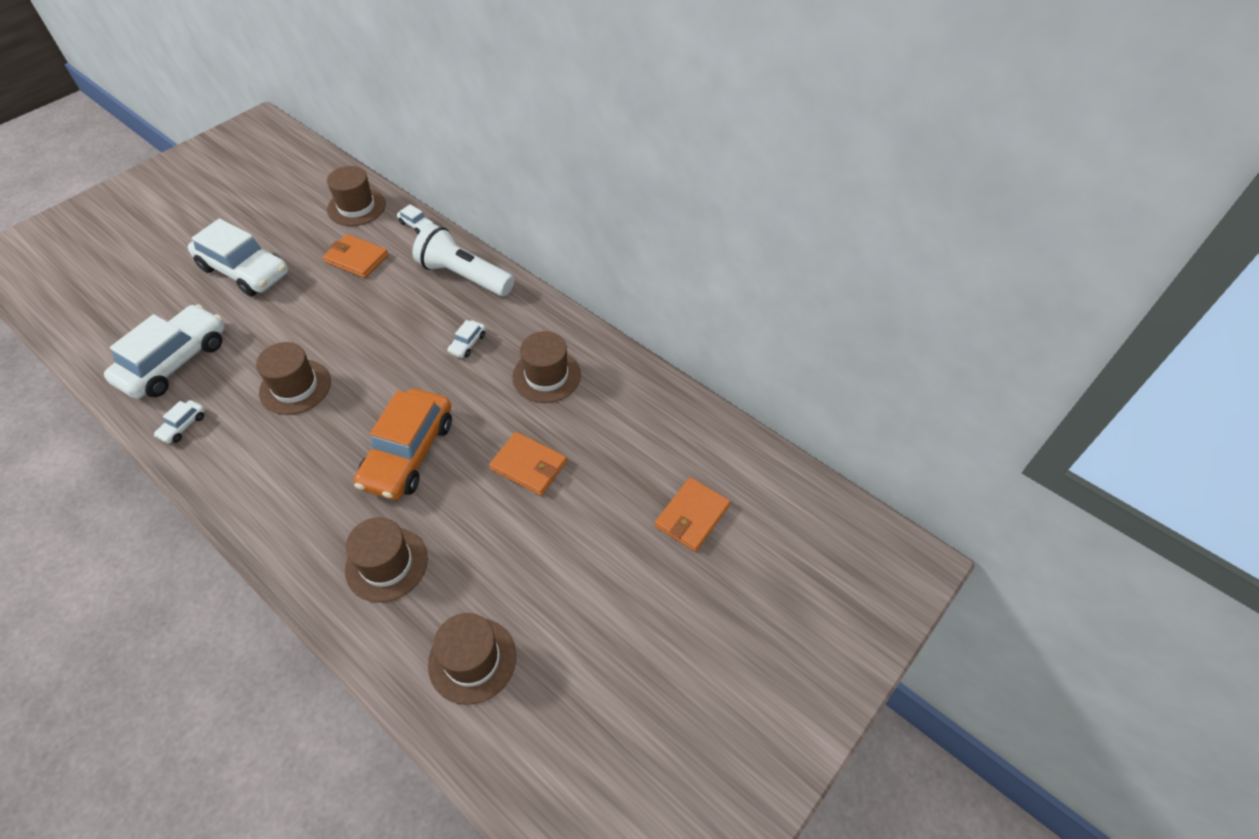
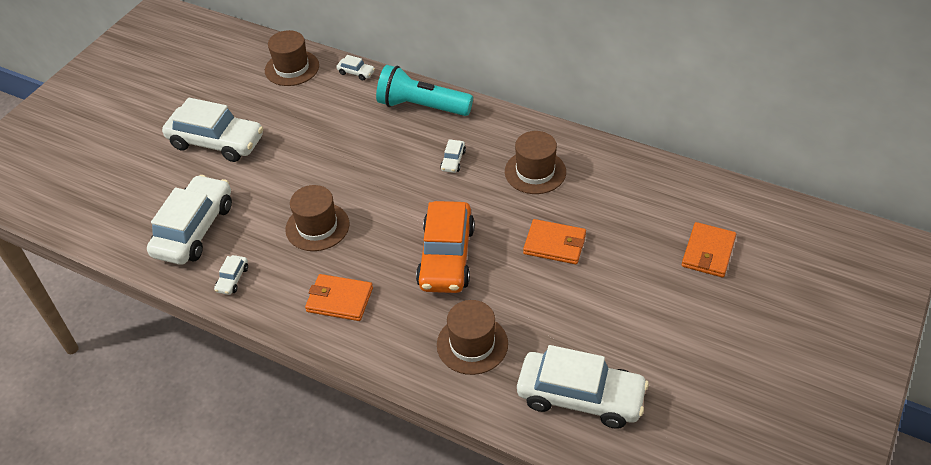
camera: 10 degrees left, 5 degrees down
(356, 258) = (315, 111): orange wallet -> orange wallet (339, 299)
(464, 276) = (422, 106): white flashlight -> turquoise flashlight
(472, 660) = (580, 397): brown hat -> white car

